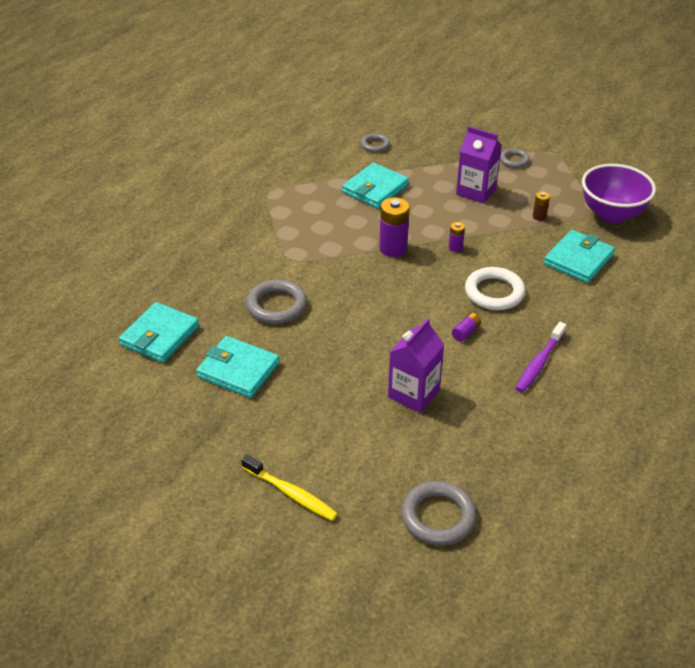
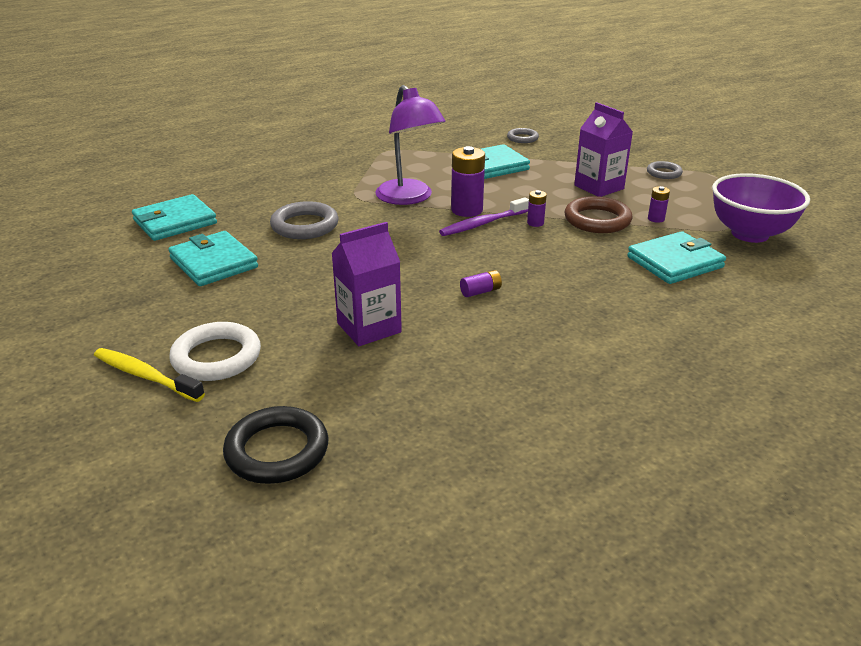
camera: 25 degrees right, 10 degrees down
(291, 493) = (145, 376): yellow toothbrush -> yellow toothbrush turned 150 degrees clockwise
(336, 247) = (409, 198): none -> purple lamp
(438, 516) = (277, 451): grey ring -> black ring
(494, 292) = (546, 267): white ring -> white ring (216, 357)
(498, 230) = (597, 220): none -> brown ring
(539, 216) = (656, 219): brown battery -> purple battery
(539, 363) = (544, 339): purple toothbrush -> purple toothbrush (482, 224)

